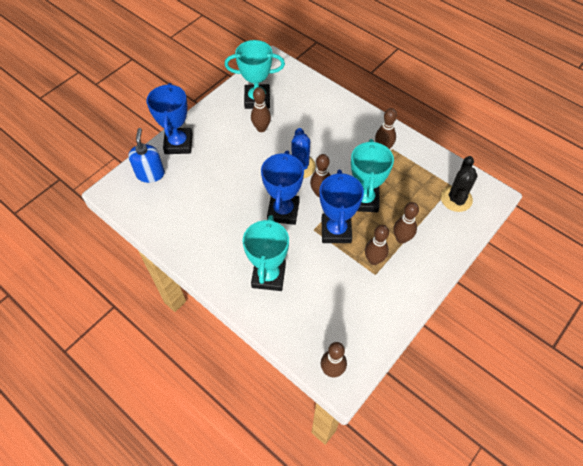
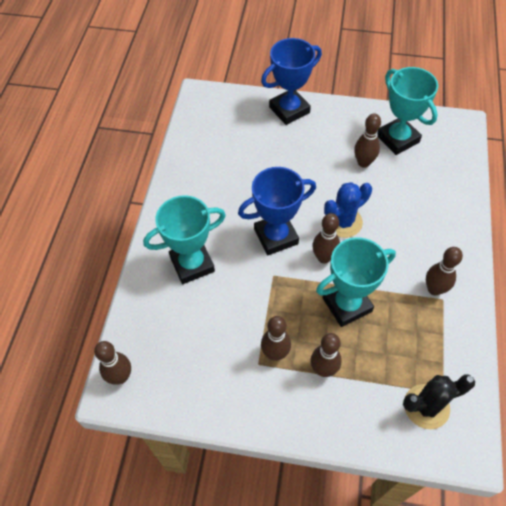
camera: 60 degrees right, 0 degrees up
(150, 173) = (239, 110): blue soap dispenser -> none
(336, 230) = (286, 297): blue trophy -> none

